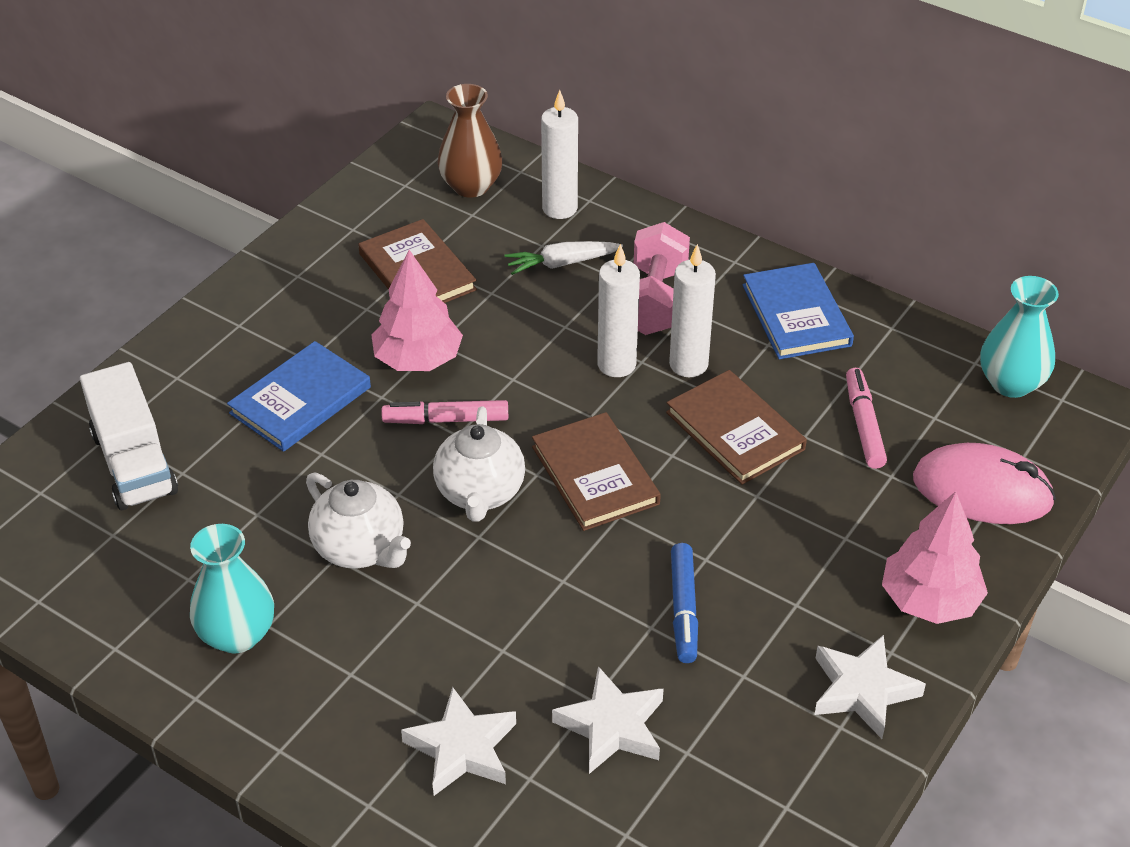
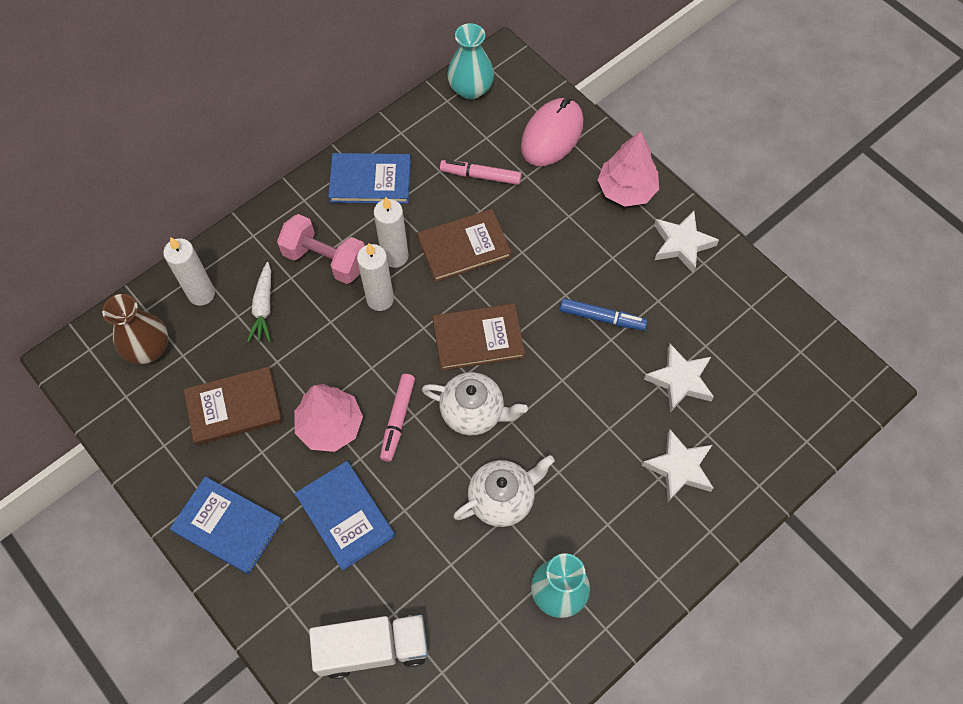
camera: 75 degrees left, 20 degrees up
(264, 303) = (227, 526): none -> blue book

